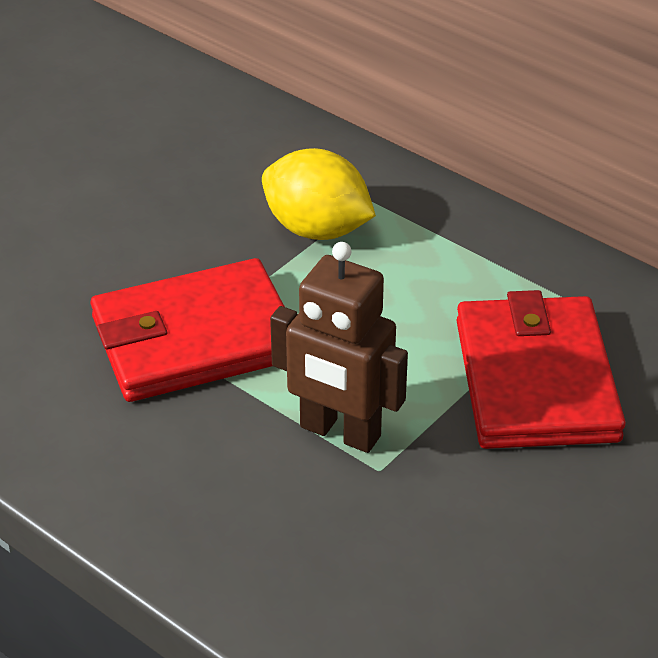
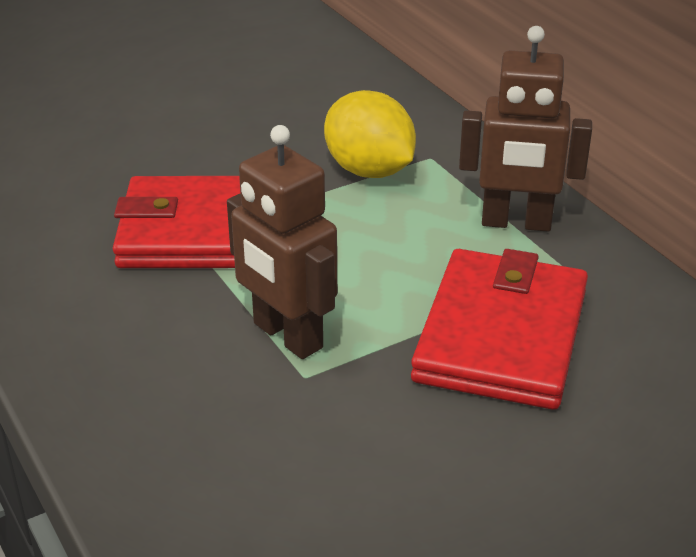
camera: 20 degrees right, 5 degrees down
(489, 256) = (516, 223): none -> brown robot

